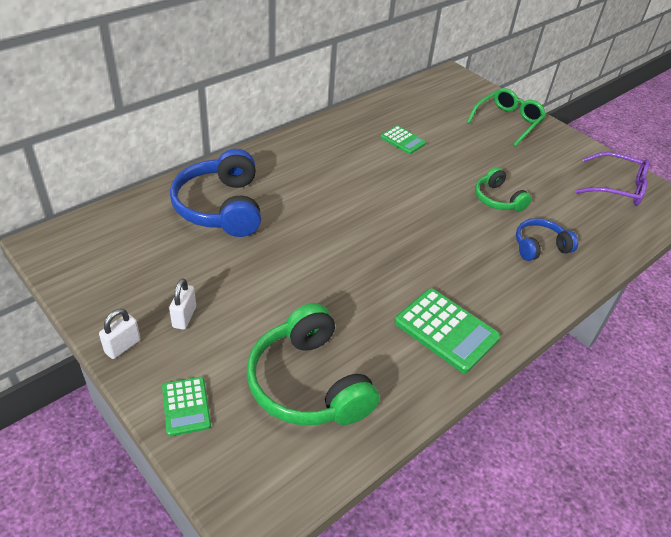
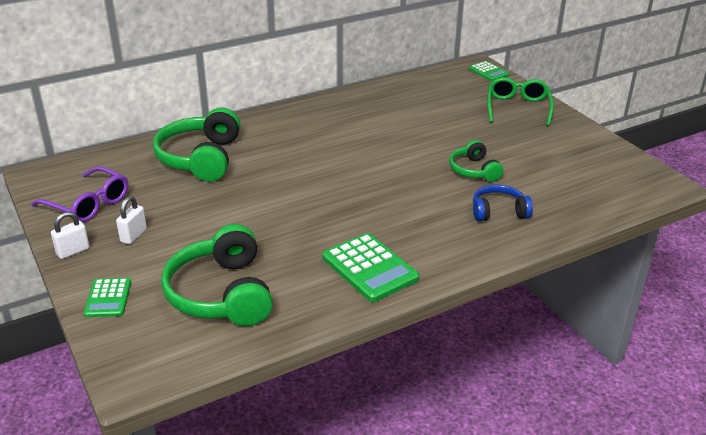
camera: 15 degrees right, 10 degrees down
(221, 207) = (201, 158): blue headphones -> green headphones
(403, 140) = (399, 117): green calculator -> green calculator (488, 72)
(508, 121) = (517, 107): green glasses -> green glasses turned 45 degrees counterclockwise
(618, 187) = (610, 169): purple glasses -> purple glasses (89, 204)

